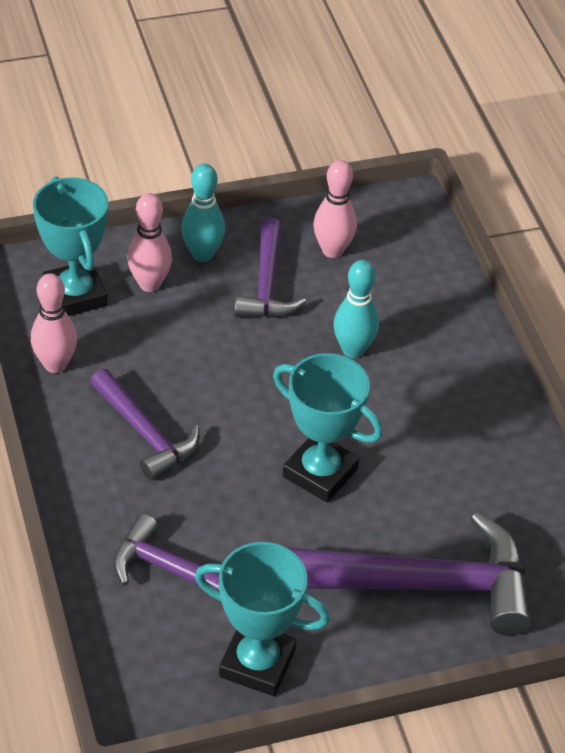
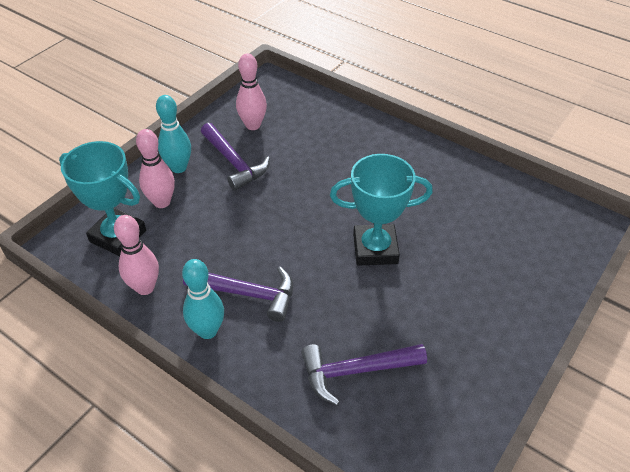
camera: 35 degrees left, 0 degrees up
(257, 663) = (467, 394): turquoise trophy -> none
(353, 350) = (320, 170): turquoise bowling pin -> turquoise bowling pin (207, 331)
(422, 585) = (498, 275): purple hammer -> none

